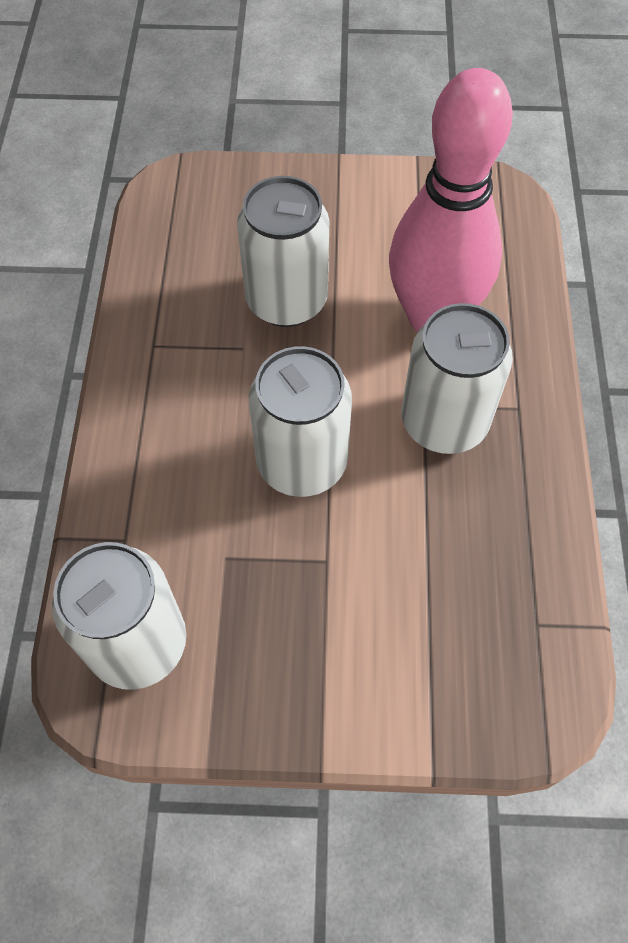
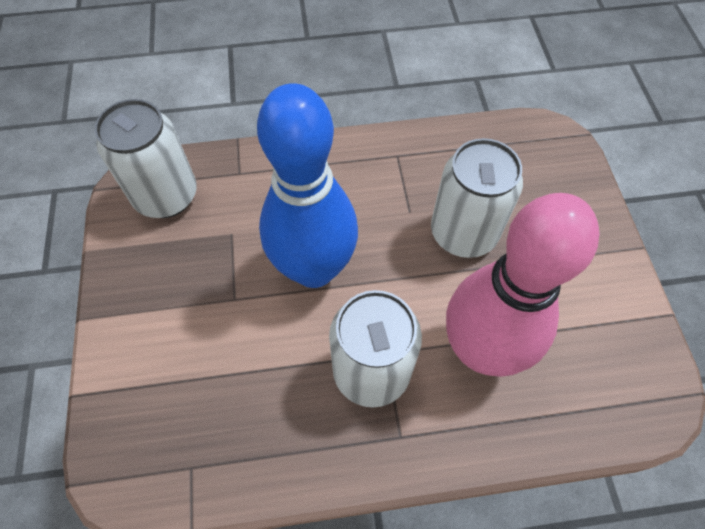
camera: 80 degrees right, 0 degrees up
(302, 463) = (314, 269): white can -> blue bowling pin

